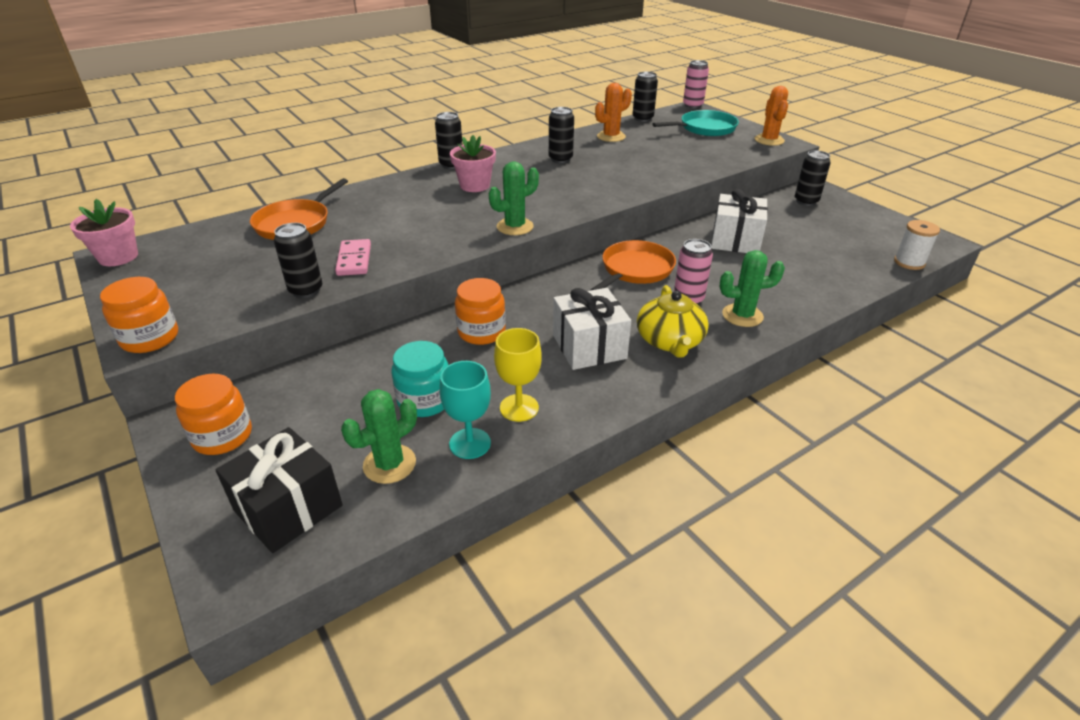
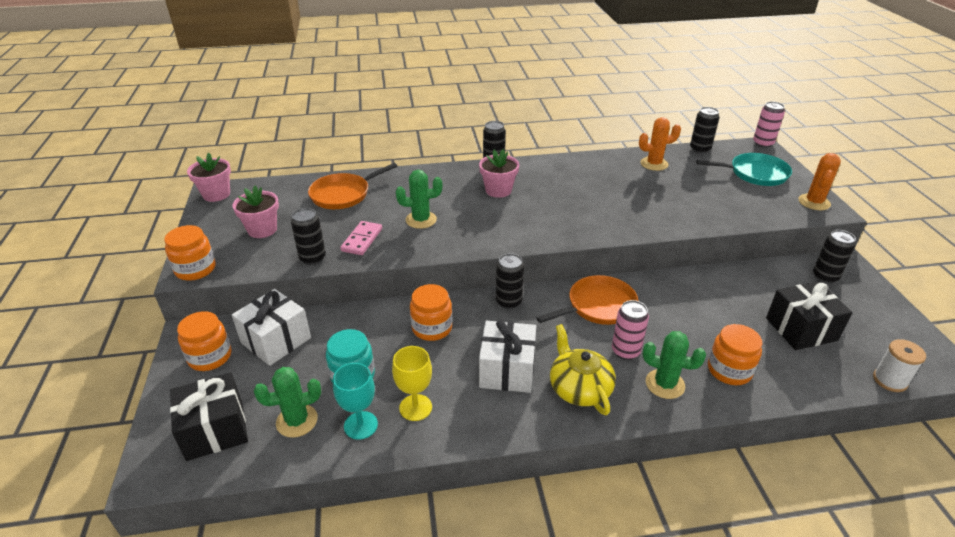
camera: 25 degrees right, 0 degrees up
(215, 278) = (262, 229): none -> pink flower pot
(515, 227) = (502, 241): green cactus -> green cactus (421, 220)
(560, 159) = (590, 179): black can -> black can (508, 302)
(670, 341) = (579, 388): yellow teapot -> yellow teapot turned 135 degrees clockwise
(735, 240) = (716, 301): white gift -> white gift (276, 340)
(786, 289) = (729, 370): none -> orange jar
(817, 244) = (801, 329): none -> black gift

